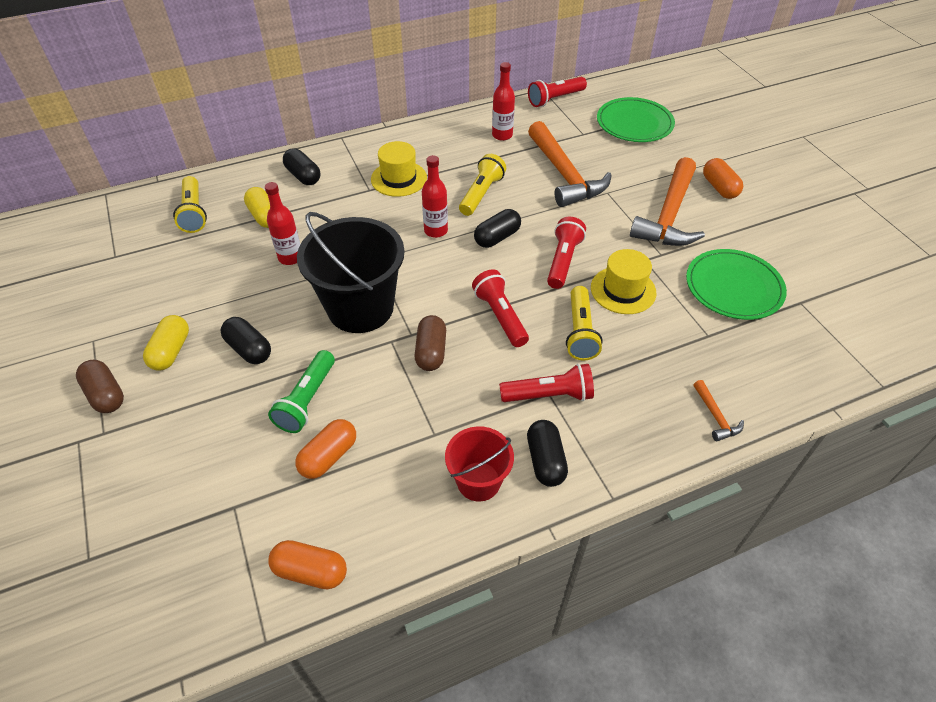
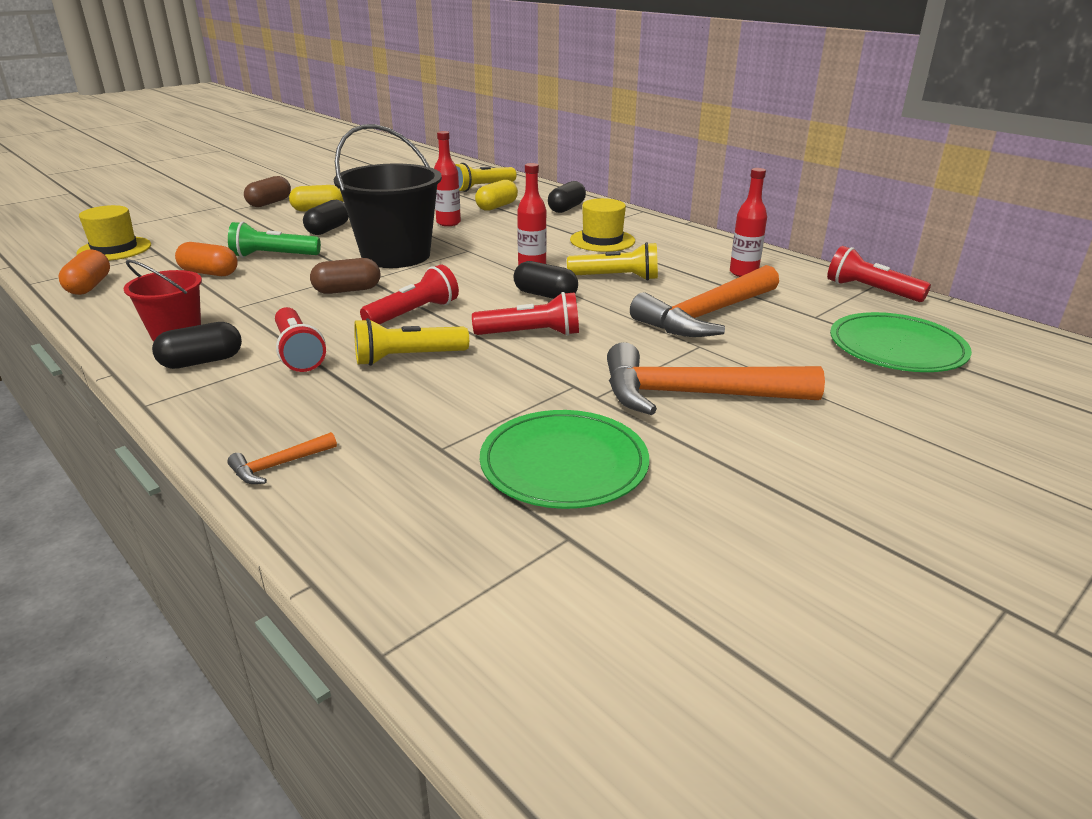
camera: 70 degrees right, 20 degrees down
(623, 290) = (500, 376): yellow hat -> yellow hat (114, 249)
(719, 187) = (816, 433): orange capsule -> none

